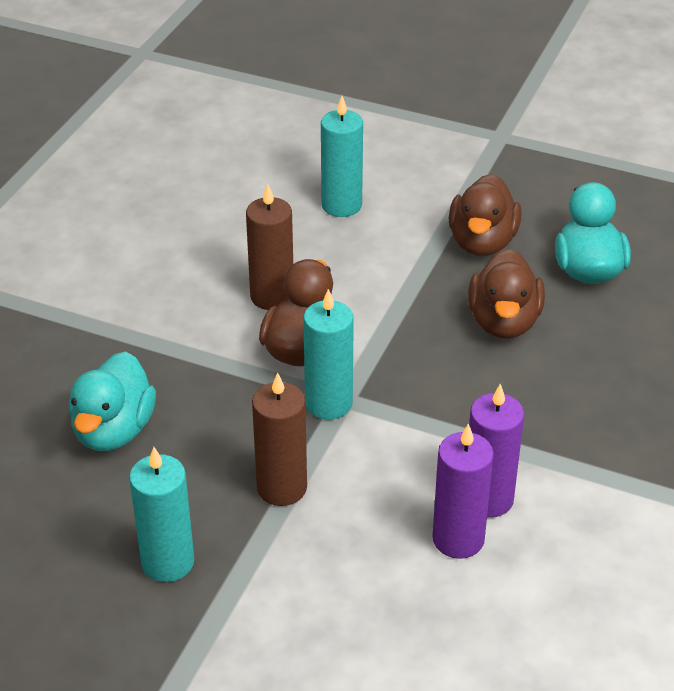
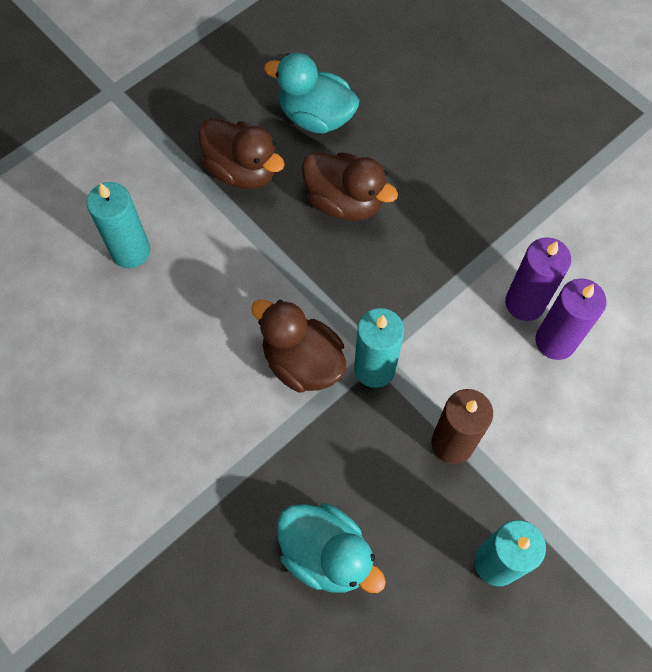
camera: 65 degrees left, 25 degrees up
(272, 296) = (221, 357): brown candle -> none

